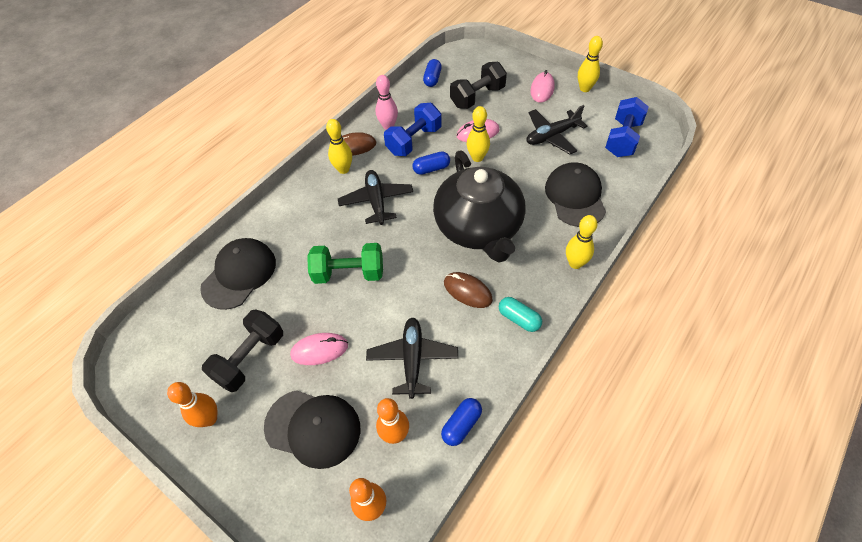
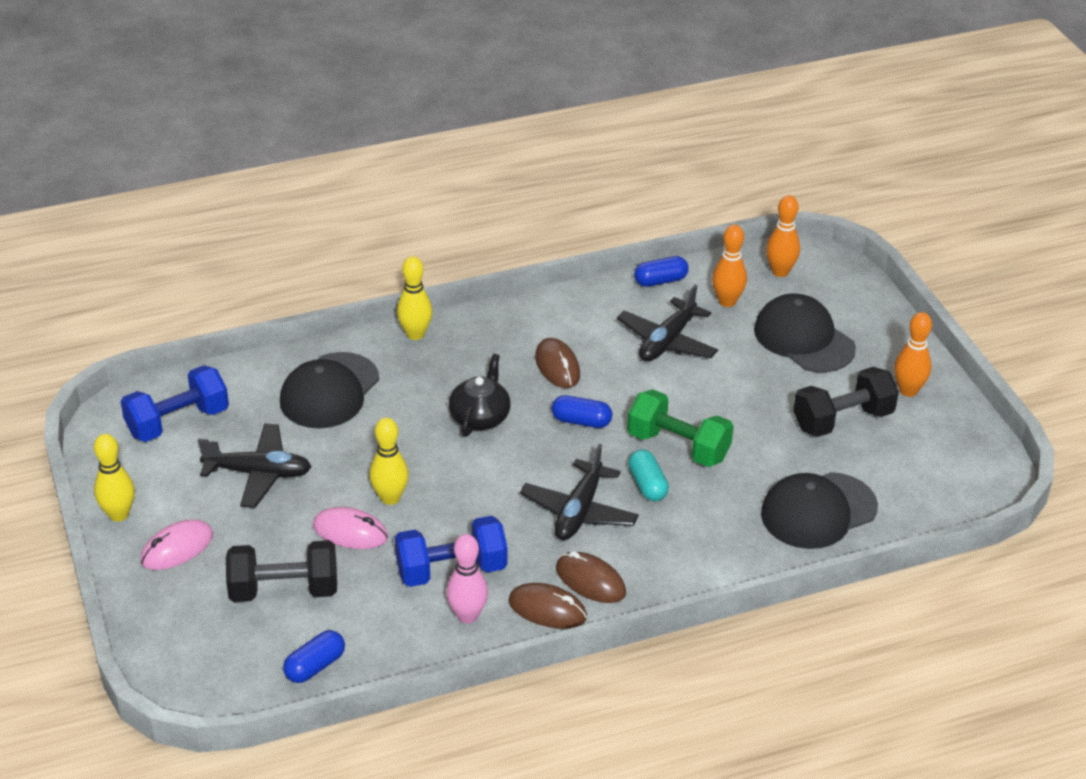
camera: 150 degrees left, 15 degrees down
(319, 350) = (760, 392): pink mouse -> none
(343, 169) = (590, 581): yellow bowling pin -> brown mouse
(431, 169) = (466, 516): blue capsule -> blue capsule (581, 421)
(479, 227) = (480, 417): black teapot -> black teapot, size x0.48
(519, 319) = (528, 321): turquoise capsule -> turquoise capsule (647, 485)

